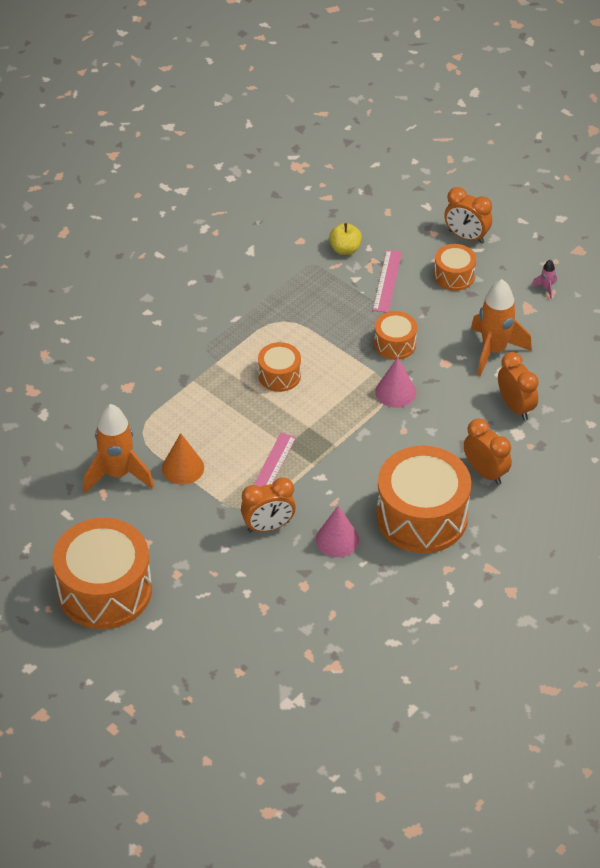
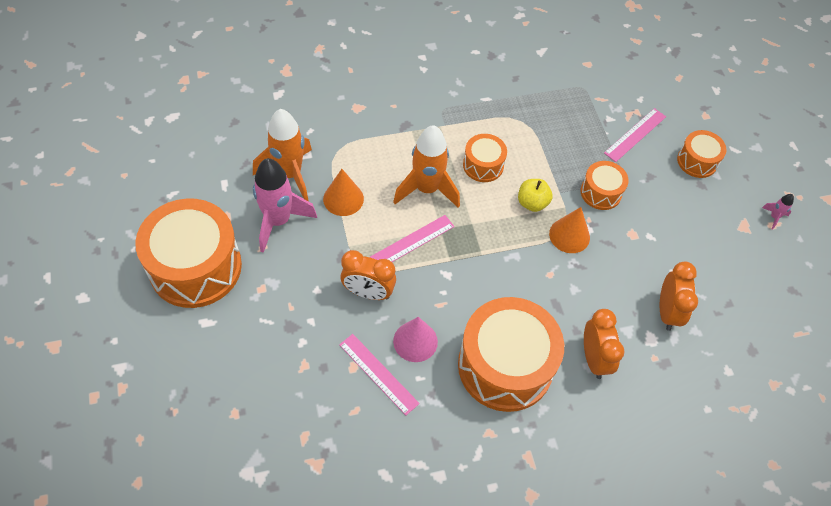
camera: 30 degrees right, 10 degrees up
(143, 516) = (278, 221): none -> pink rocket
(328, 578) = (378, 373): none -> pink ruler
(345, 249) = (619, 89): yellow apple -> yellow apple (532, 203)
(395, 392) = (569, 235): pink cone -> orange cone
(466, 237) = (732, 133): orange clock -> none
(494, 351) = (685, 248): orange rocket -> orange rocket (427, 189)

